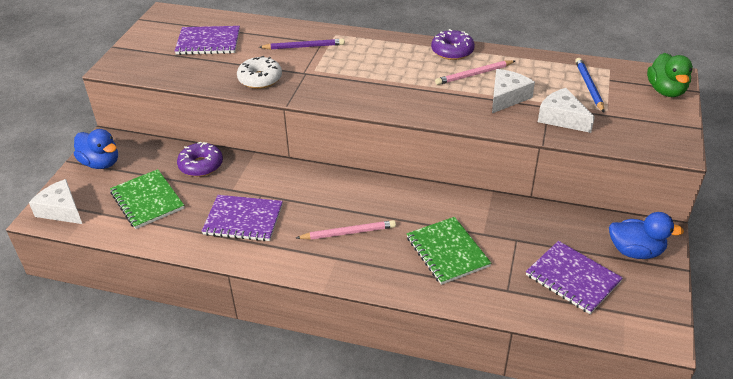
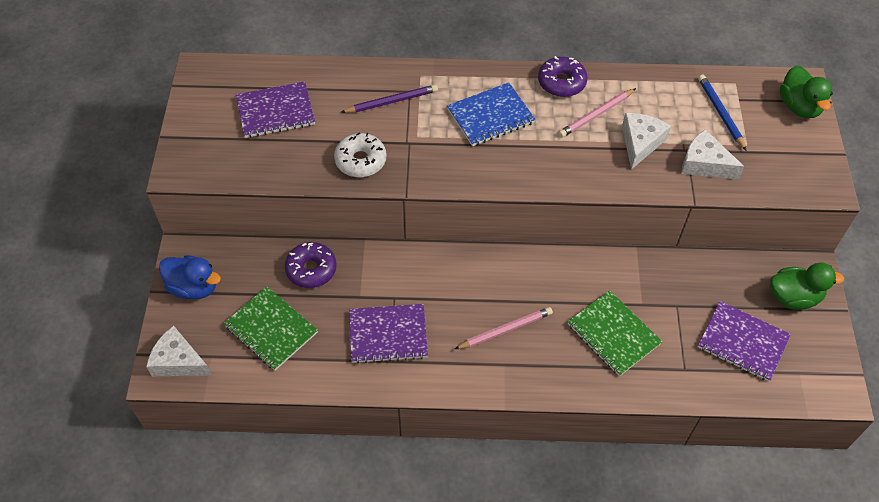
camera: 15 degrees left, 15 degrees up
(382, 65) = (490, 116): none -> blue notebook
(635, 251) = (793, 297): blue duck -> green duck

